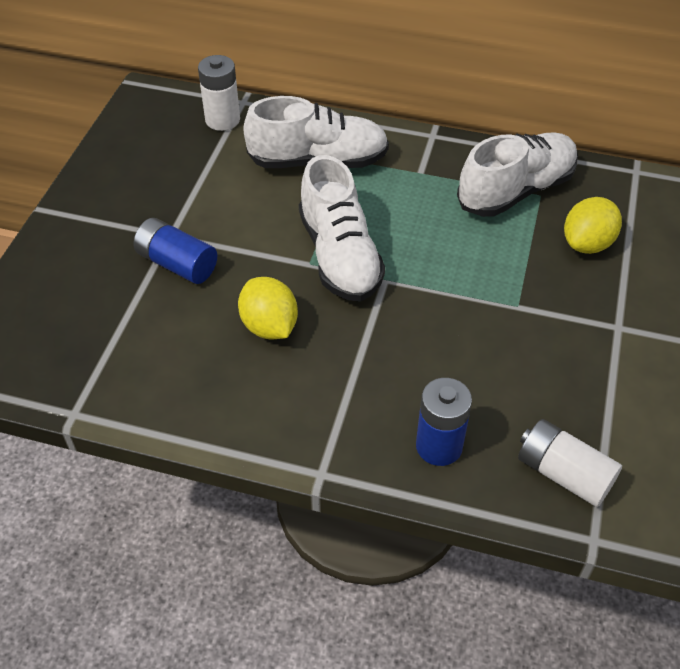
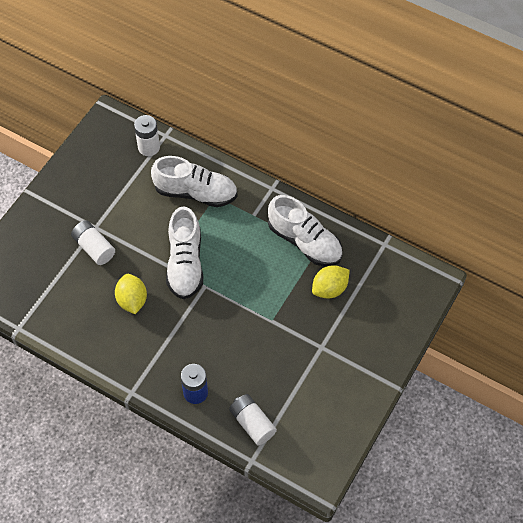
camera: 15 degrees right, 10 degrees up
(177, 263) = (94, 247): blue battery -> white battery
(516, 190) = (305, 242): white shoe -> white shoe turned 60 degrees clockwise

